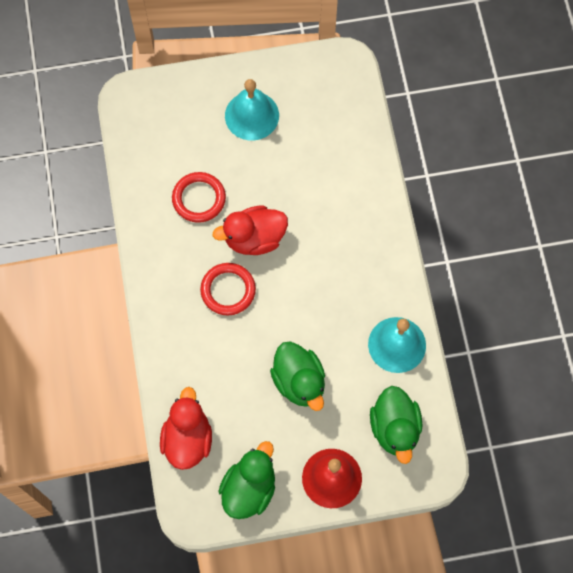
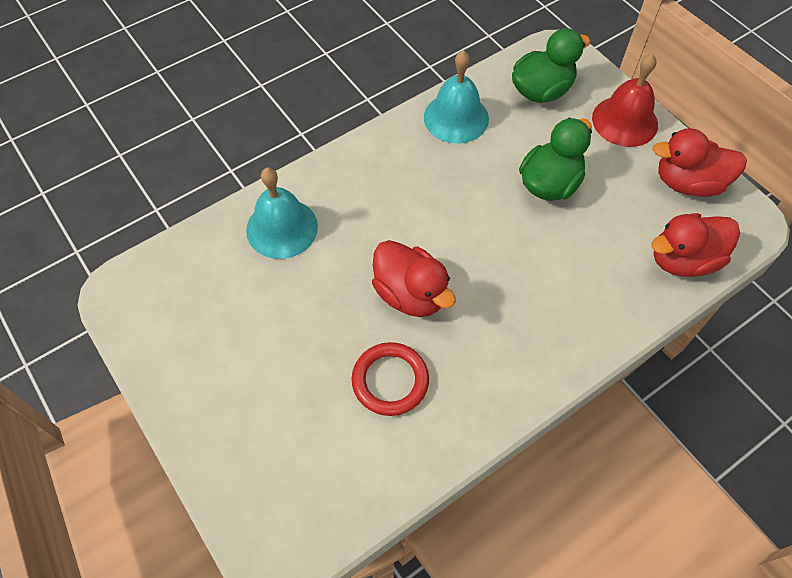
camera: 115 degrees left, 10 degrees down
(228, 290) = (491, 294): red ring -> none
(249, 488) = (688, 183): green duck -> red duck
(252, 115) = (240, 369): turquoise bell -> turquoise bell (282, 228)

